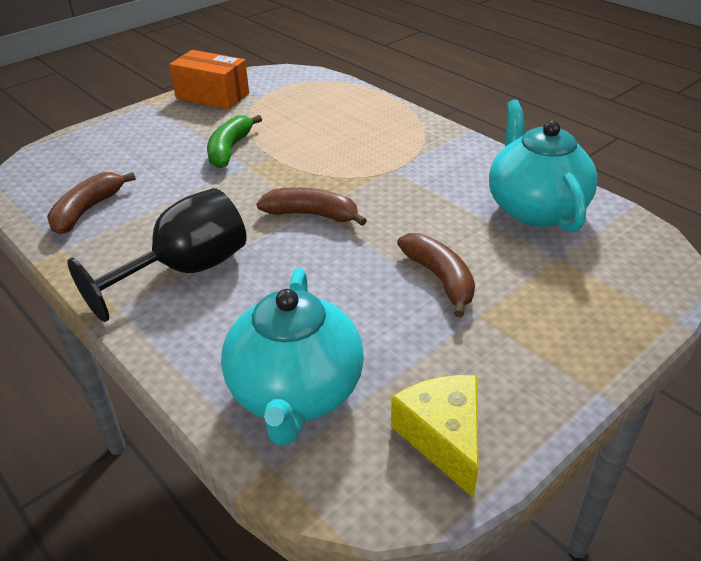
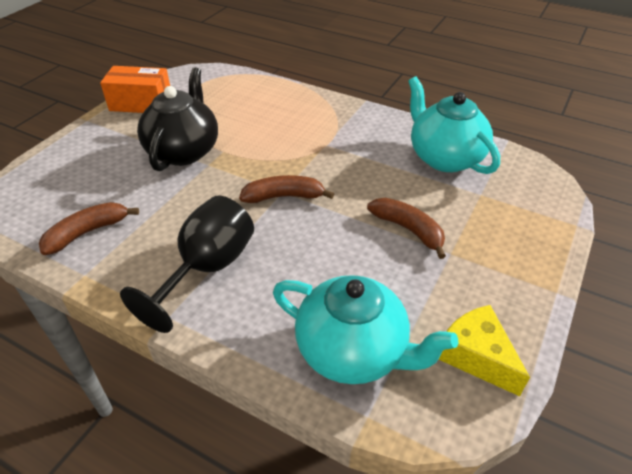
camera: 20 degrees left, 5 degrees up
(87, 210) = (87, 232): brown banana -> brown banana turned 45 degrees clockwise
(229, 149) = (184, 151): green banana -> black teapot
(296, 393) = (353, 351): turquoise teapot -> turquoise teapot turned 45 degrees counterclockwise

